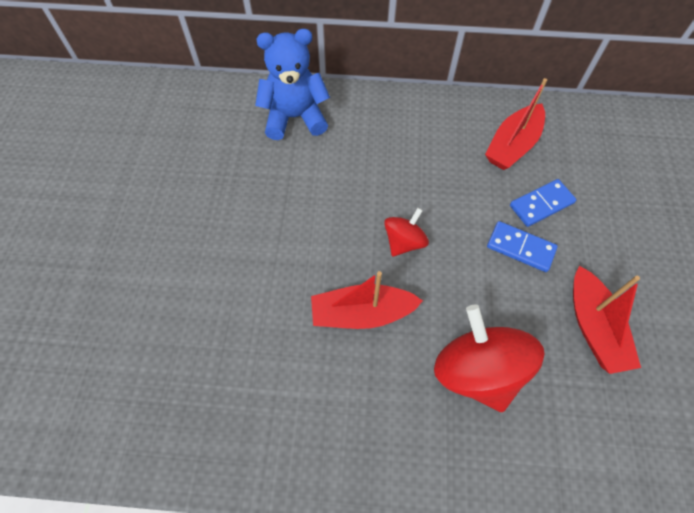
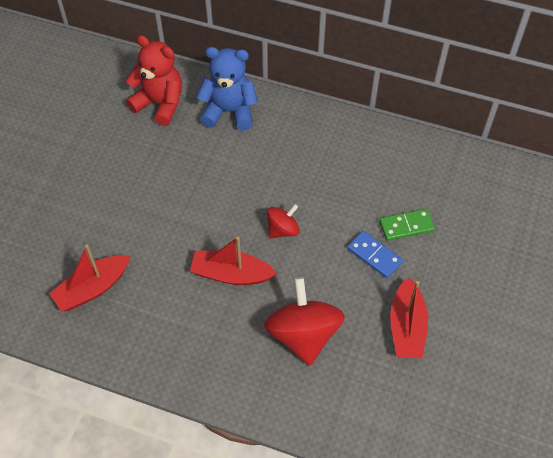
camera: 15 degrees right, 5 degrees down
(211, 125) = (160, 104): none -> red teddy bear
(512, 145) = (403, 173): red boat -> red boat (93, 288)
(541, 204) = (406, 226): blue domino -> green domino

